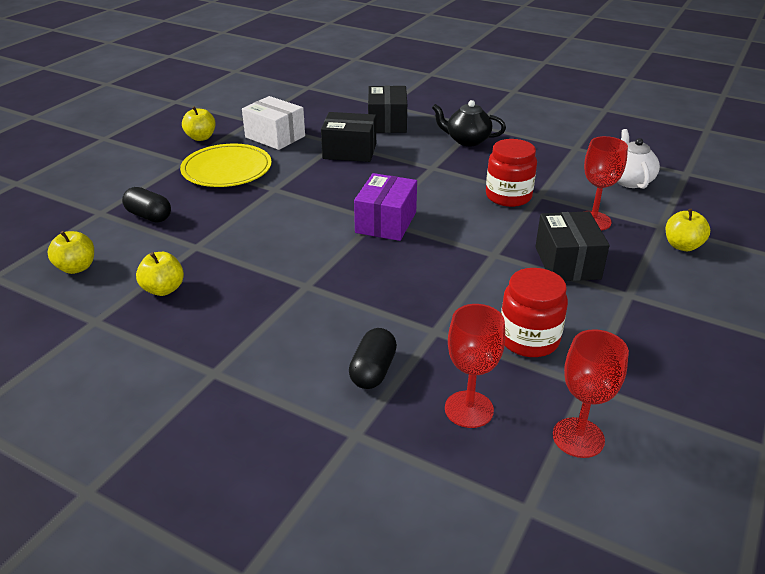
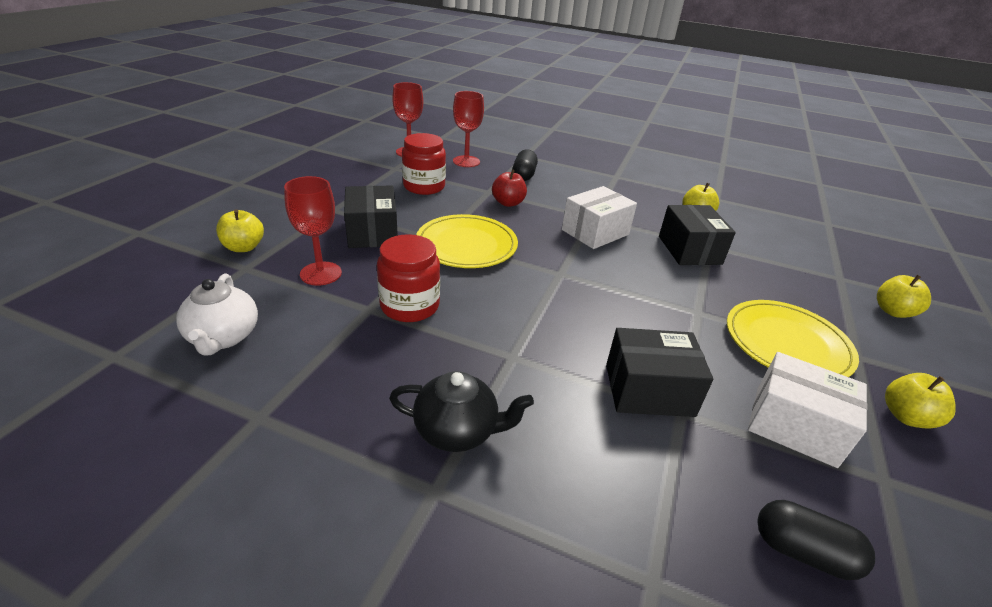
camera: 170 degrees right, 0 degrees up
(76, 268) = (780, 229): yellow apple -> yellow apple (893, 311)
(149, 216) = (789, 274): black capsule -> black capsule (803, 551)
(316, 263) = (595, 232): none -> white box
(386, 222) = (549, 270): purple box -> none
(387, 123) = (623, 489): black box -> black box (689, 250)
(410, 308) = (508, 203): none -> red apple
(464, 248) = (466, 245): none -> yellow plate

